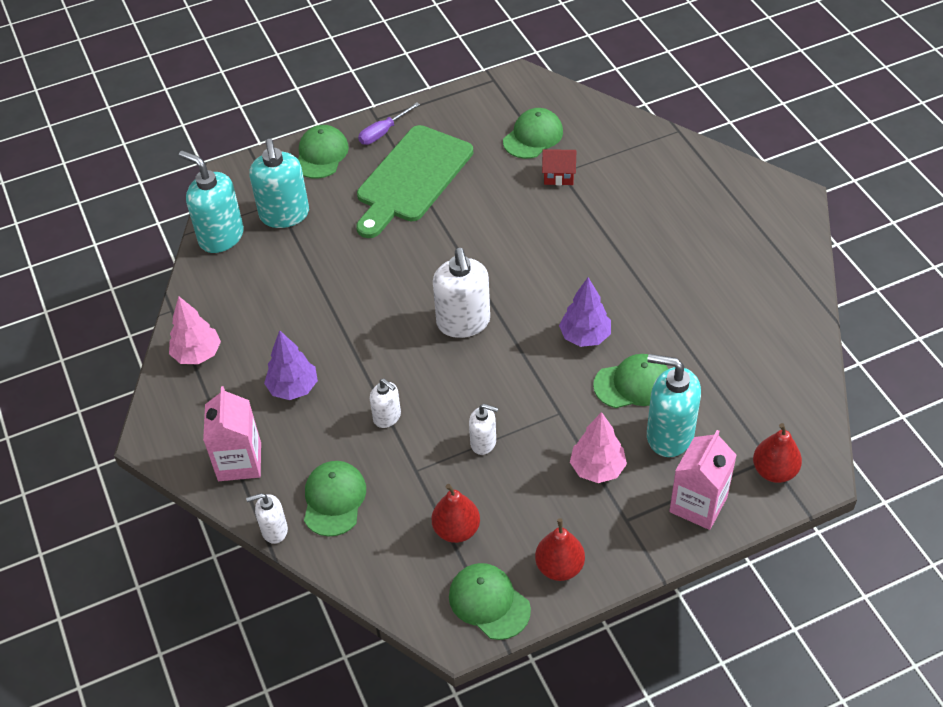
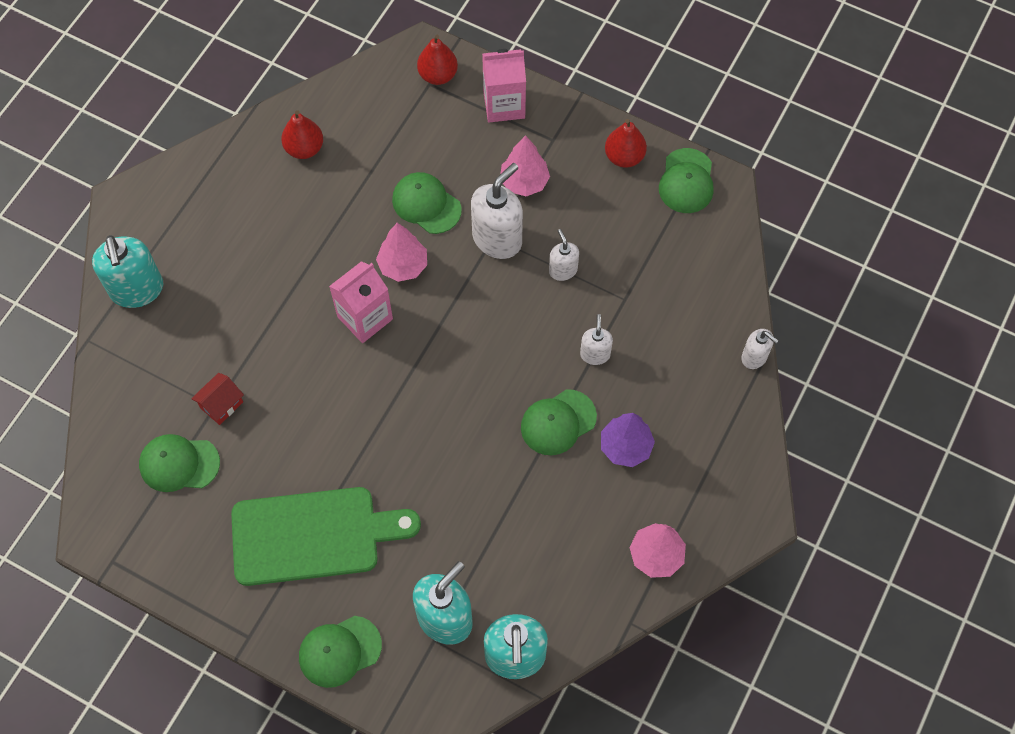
camera: 130 degrees left, 15 degrees up
(239, 462) = (722, 430): pink carton -> pink carton (365, 318)
(334, 499) = (695, 336): green cap -> green cap (558, 422)
(383, 132) = (266, 613): purple screwdriver -> none
(456, 530) = (650, 238): red pear -> red pear (304, 148)
(463, 323) = (457, 365): white soap dispenser -> white soap dispenser (497, 239)
(558, 176) = (221, 405): red house -> red house turned 75 degrees clockwise
(585, 336) = (403, 265): purple tree -> pink tree
(669, 435) = (457, 154): turquoise soap dispenser -> turquoise soap dispenser (137, 290)

